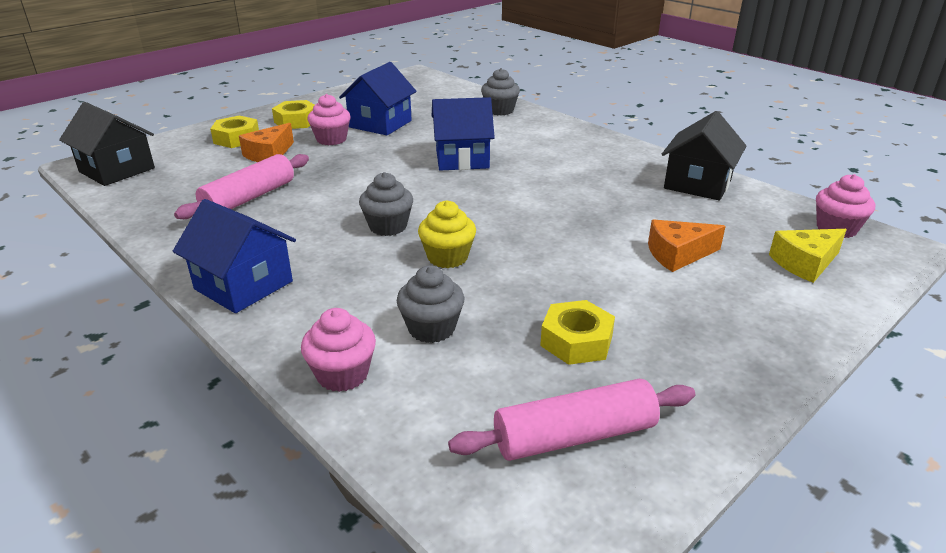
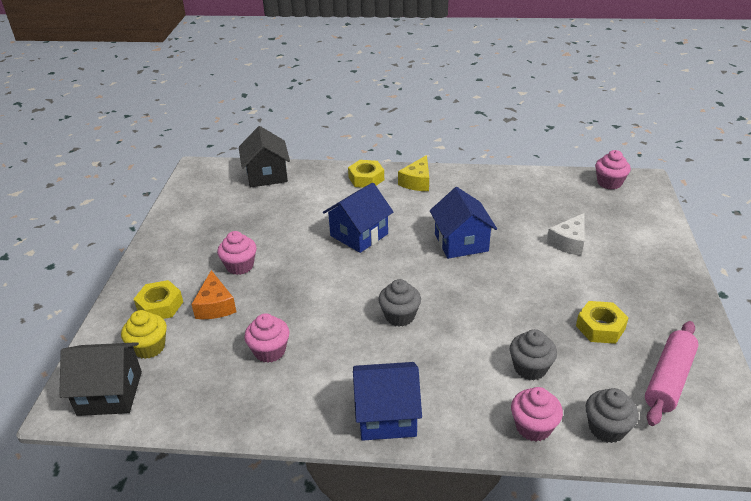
camera: 40 degrees left, 5 degrees up
(249, 198) = (270, 351): pink rolling pin -> pink cupcake
(296, 121) = (180, 263): yellow nut -> yellow nut (366, 179)
(380, 124) = (252, 232): blue house -> blue house (461, 242)
(447, 257) = (467, 316): yellow cupcake -> yellow cupcake (149, 347)
(500, 110) = (318, 178): grey cupcake -> grey cupcake (606, 428)
(677, 254) = (569, 242): orange cheese -> white cheese
(697, 184) = (514, 184): black house -> black house (267, 175)
(805, 263) = (624, 215): yellow cheese -> yellow cheese (417, 182)

